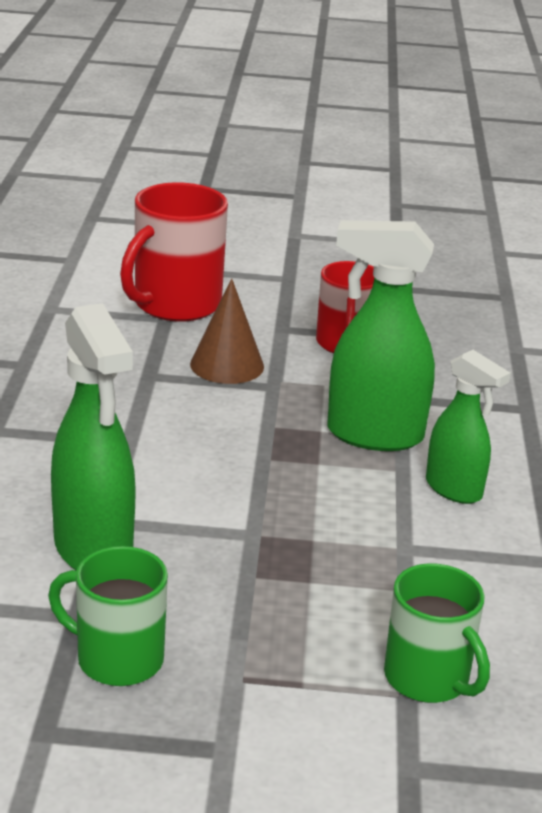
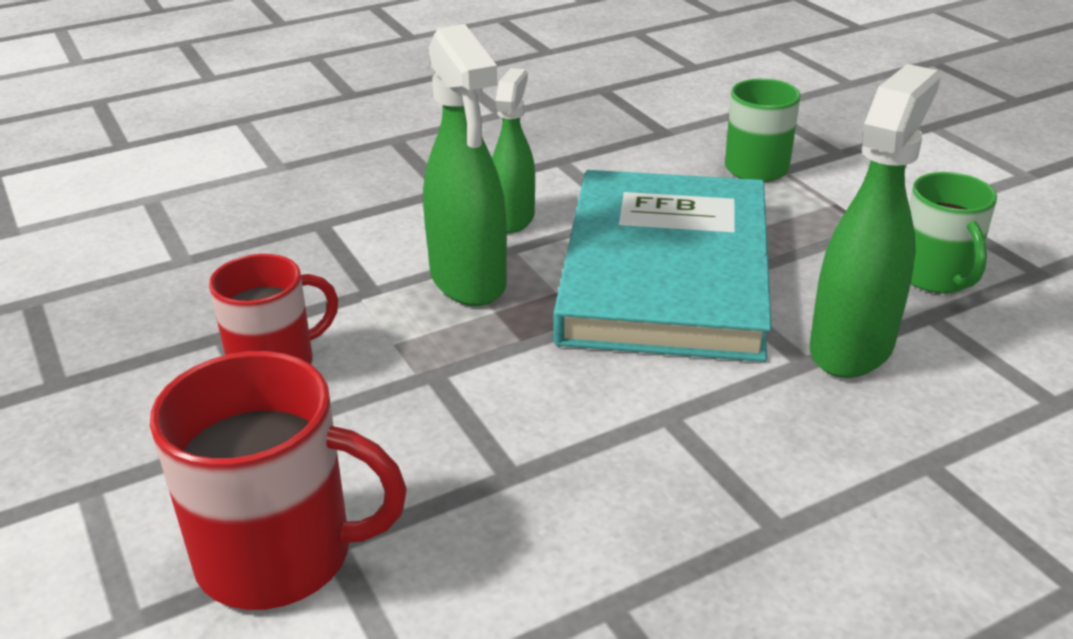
camera: 120 degrees left, 5 degrees up
(227, 365) = (419, 426): brown cone -> none
(290, 520) = (665, 272): none -> turquoise book

